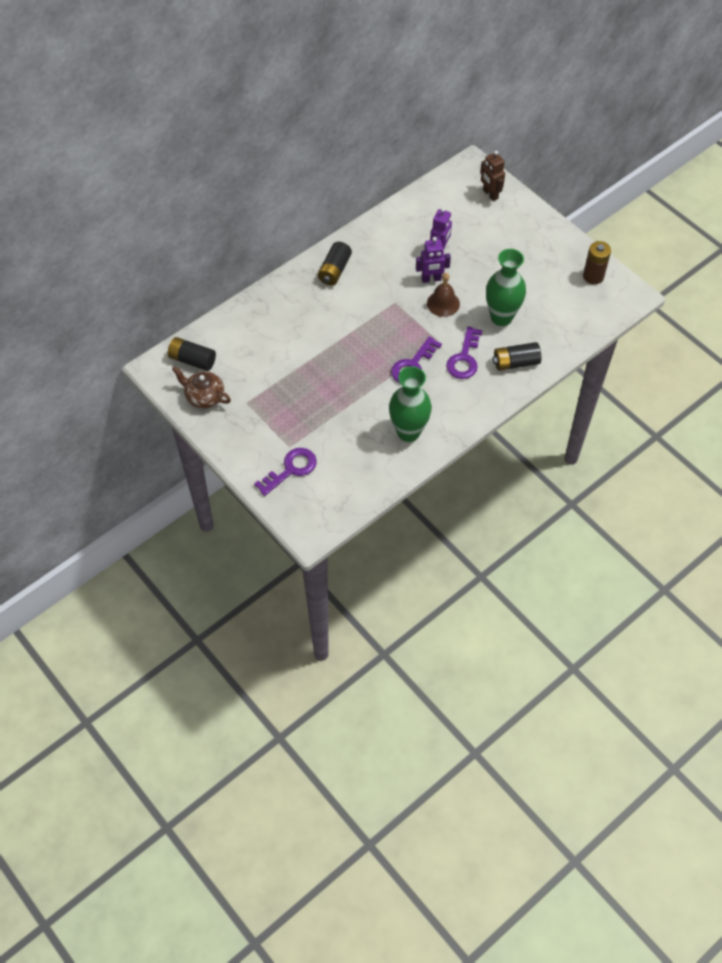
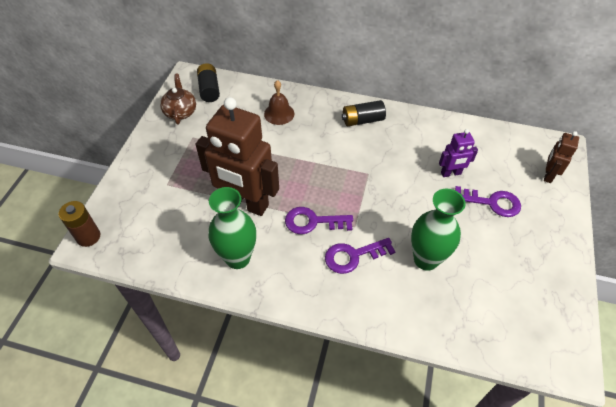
camera: 55 degrees right, 5 degrees down
(291, 469) = (143, 197): purple key -> purple key (492, 202)
(358, 400) = (245, 204): none -> brown robot
(431, 279) = (415, 184): purple robot -> none
(443, 303) = (398, 206): brown bell -> brown bell (279, 113)
(515, 363) = (384, 301): black battery -> none
(593, 276) = (552, 312): brown battery -> brown battery (88, 237)

